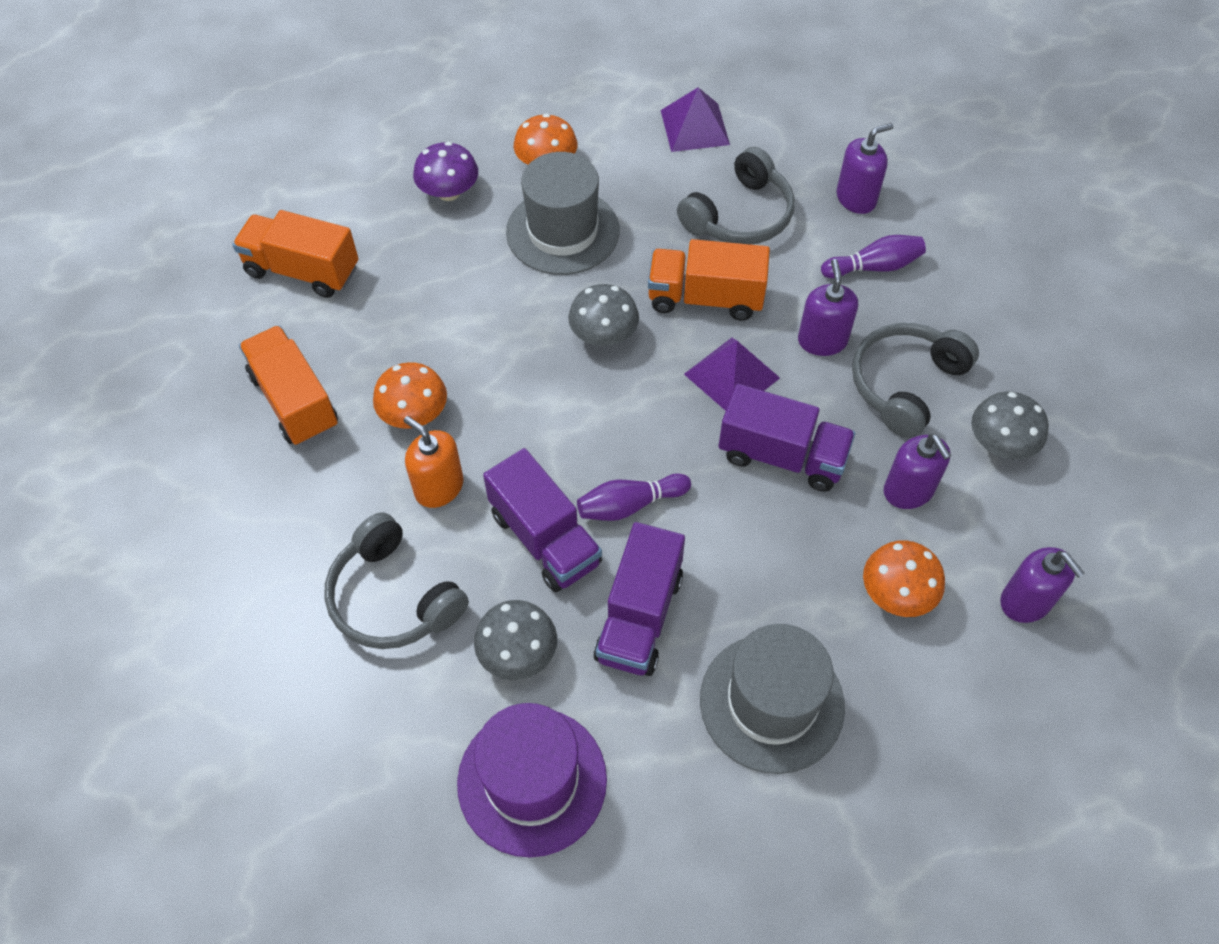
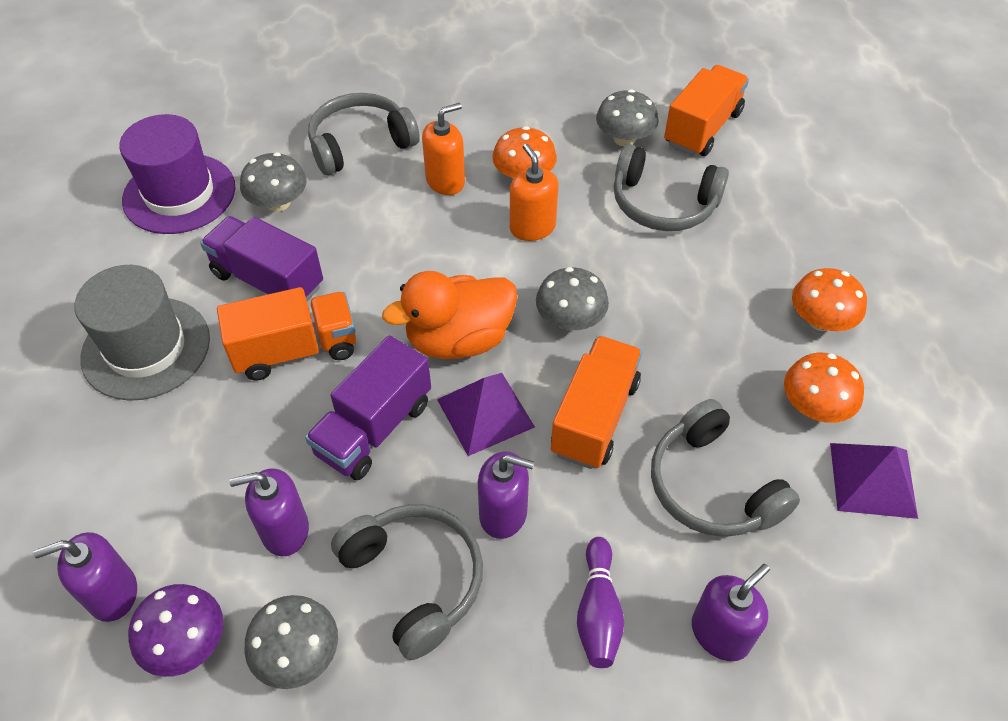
camera: 105 degrees right, 5 degrees down
(295, 401) = (561, 111): orange truck -> orange truck (295, 350)
(332, 335) = (624, 138): none -> grey mushroom
(428, 288) = (663, 204): none -> grey headphones
(449, 192) = (787, 236): purple mushroom -> purple mushroom (187, 642)
(490, 390) = (532, 227): none -> orange soap dispenser
(545, 538) = (368, 236): purple truck -> none
(562, 231) = (716, 315): grey hat -> none
(630, 505) = (374, 297): purple bowling pin -> none
(658, 416) = (459, 339): none -> orange duck
(856, 198) = (720, 633): purple soap dispenser -> purple soap dispenser turned 120 degrees counterclockwise
(896, 593) = (185, 477): orange mushroom -> orange mushroom (814, 406)

